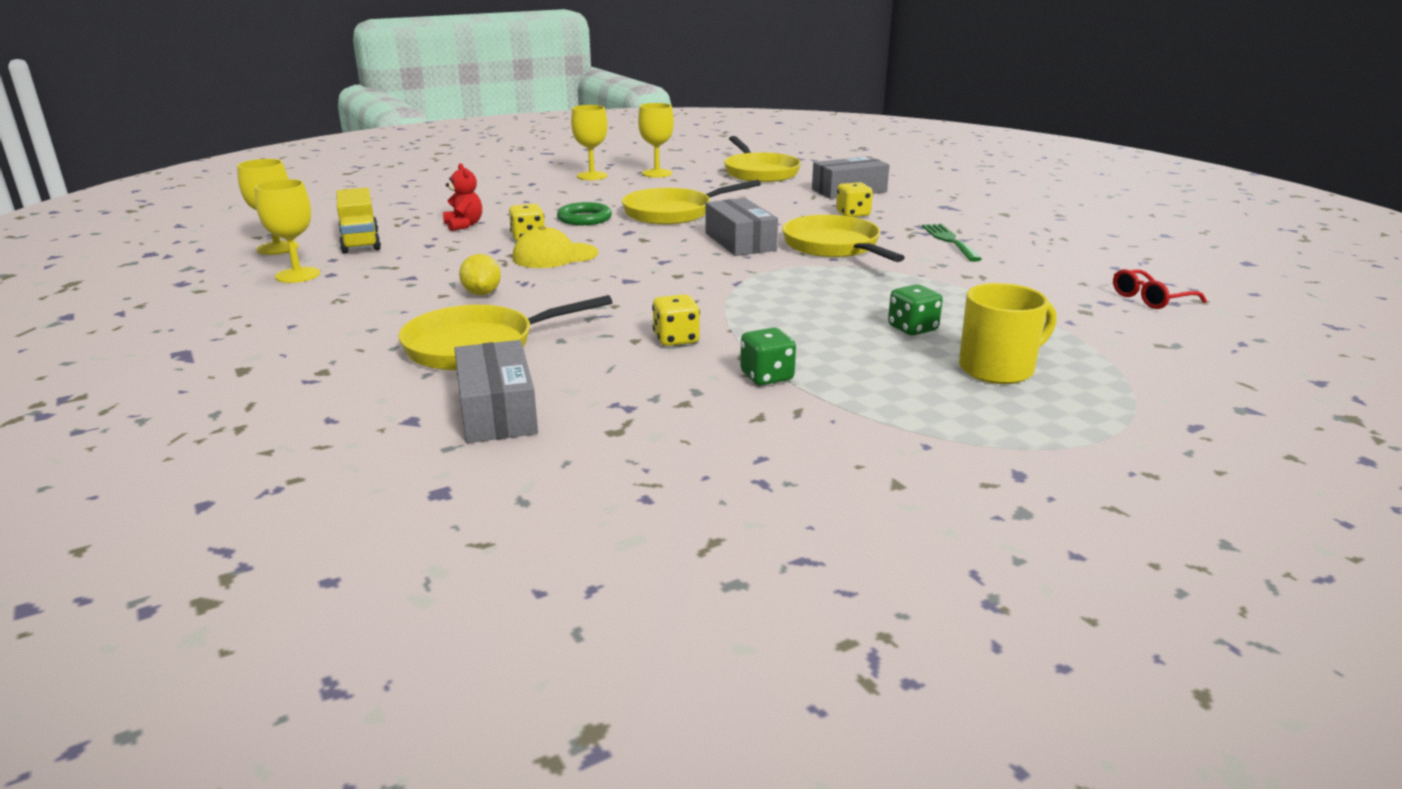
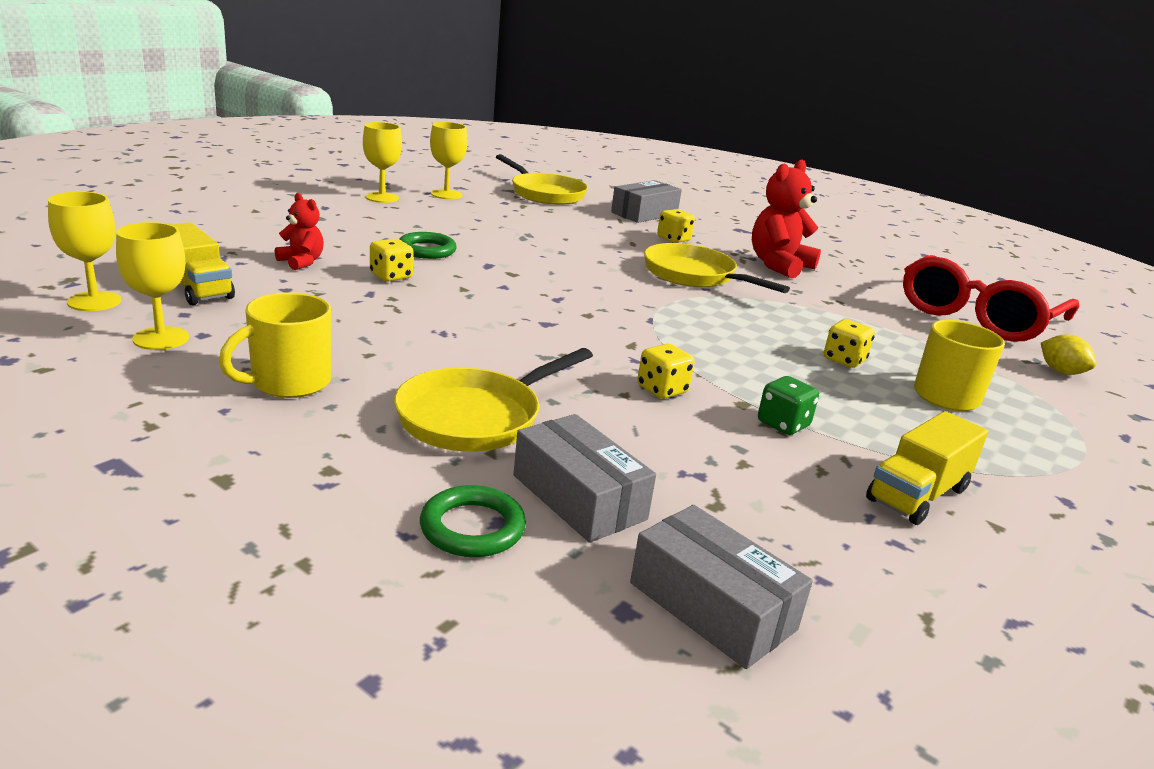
camera: 25 degrees left, 0 degrees up
(357, 311) = (288, 383): none -> yellow mug
(385, 421) = (472, 528): none -> green ring
(482, 293) = (411, 349): yellow lemon -> yellow lemon (1061, 372)
(554, 256) = (442, 297): yellow cap -> none
(673, 213) = (509, 241): yellow pan -> none
(740, 242) = (606, 273): grey box -> grey box (712, 606)
(839, 447) = (917, 494): none -> yellow truck
(912, 328) = (844, 360): green dice -> yellow dice
(949, 241) = (779, 265): green fork -> red teddy bear
(1150, 299) = (977, 317): red glasses -> red glasses, size x2.46

